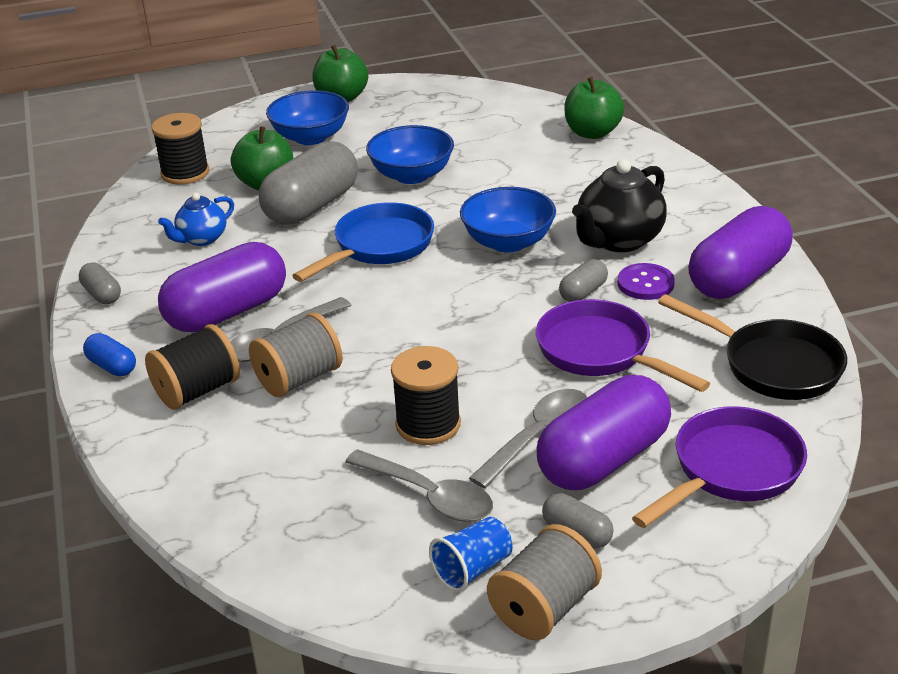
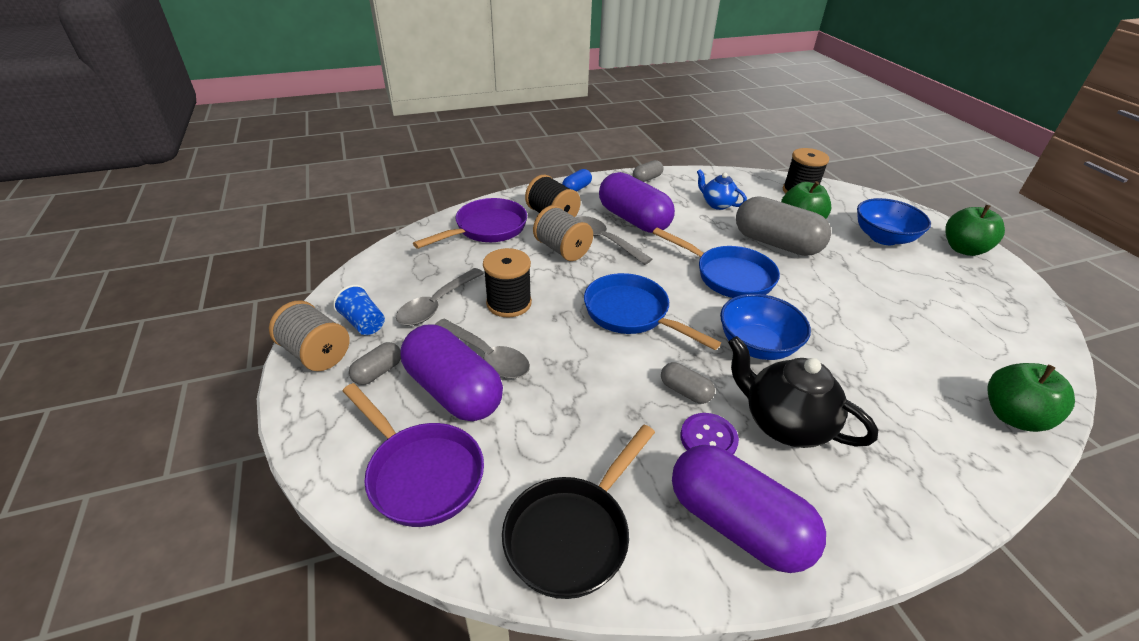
camera: 85 degrees right, 5 degrees up
(412, 175) = (848, 290): blue bowl -> none
(453, 322) = (631, 314): none -> blue pan
(600, 352) = (593, 398): purple pan -> purple pan (486, 229)

